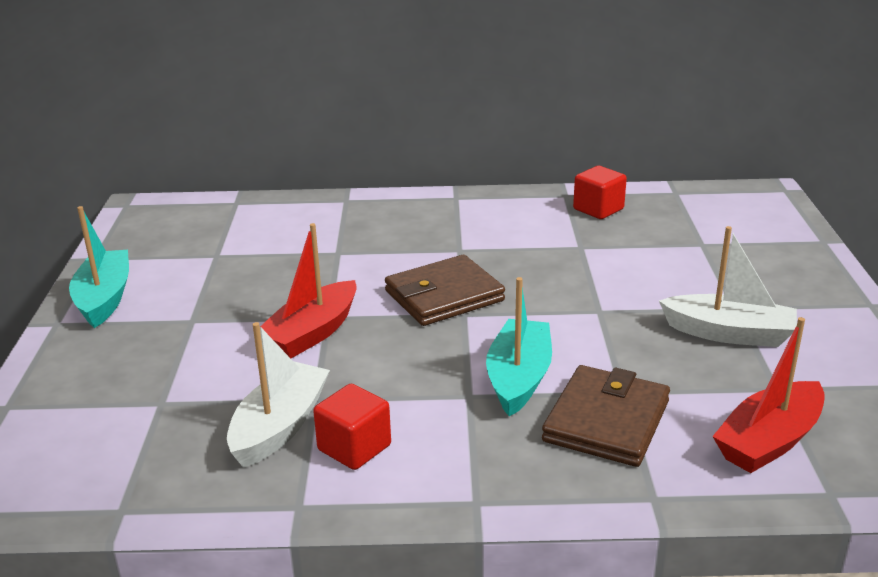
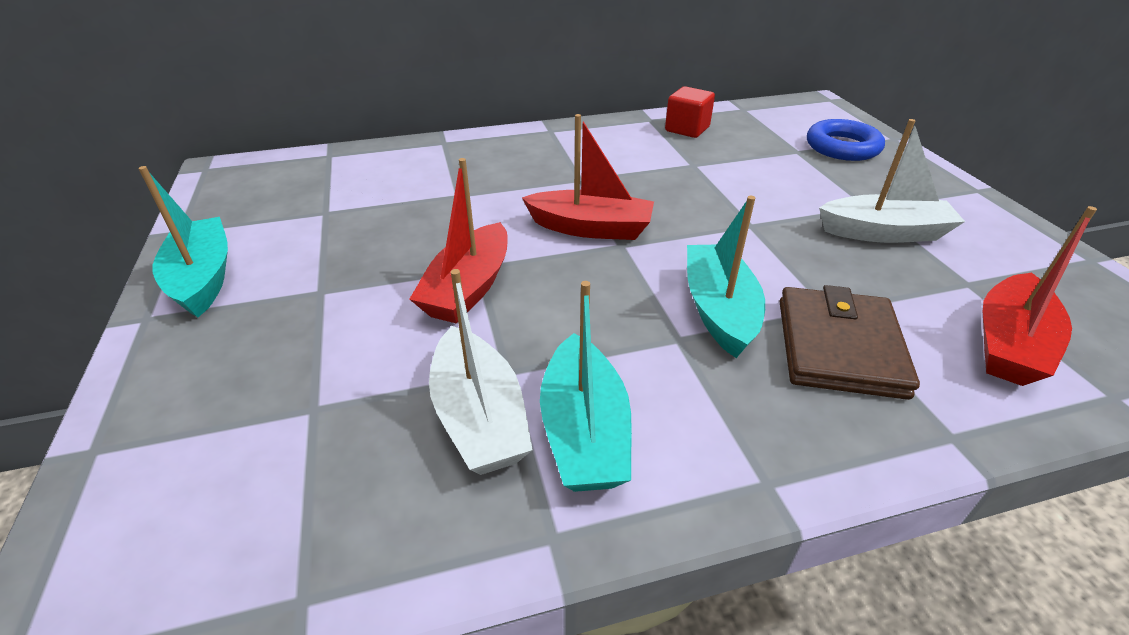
camera: 15 degrees left, 10 degrees up
(280, 426) = (479, 417): white boat -> white boat turned 150 degrees clockwise
(354, 448) = (584, 431): red cube -> turquoise boat
(444, 296) = (591, 228): brown wallet -> red boat
(755, 244) = (842, 147): none -> blue ring

